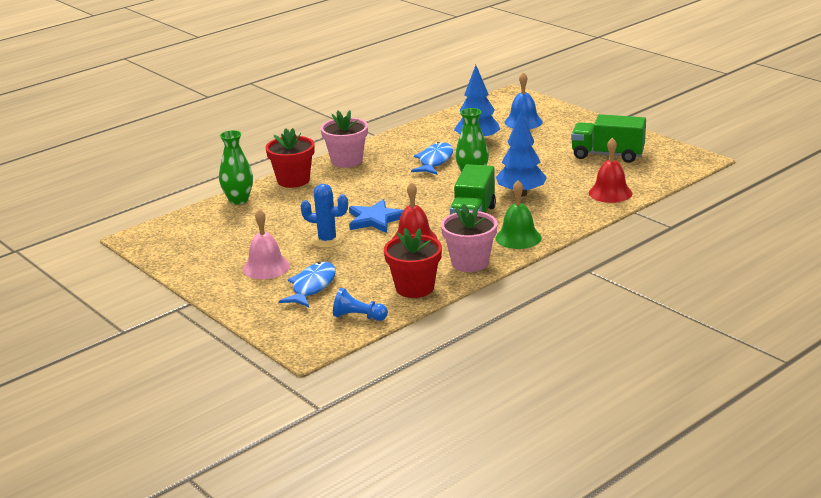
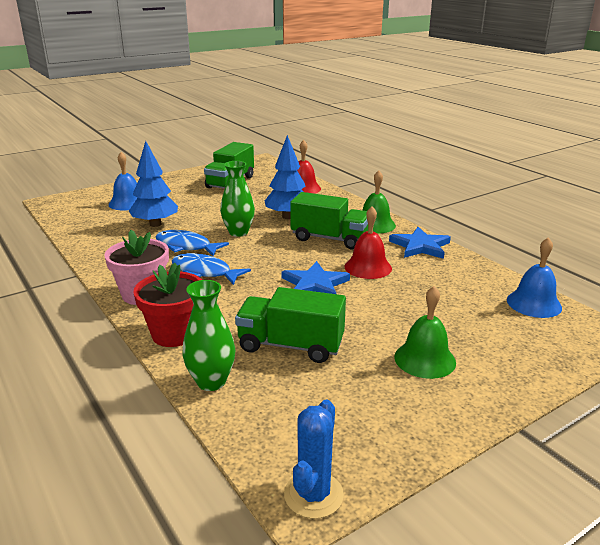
camera: 85 degrees left, 0 degrees up
(266, 267) = (425, 359): pink bell -> green bell
(281, 219) = (290, 345): none -> green truck
(312, 287) = (473, 328): blue fish -> blue fish (204, 272)
(327, 240) = (359, 315): blue cactus -> blue cactus (313, 495)
(358, 317) = (534, 303): blue pawn -> blue bell
(414, 288) = (470, 273): red flower pot -> none
(470, 263) = (420, 246): pink flower pot -> blue star

